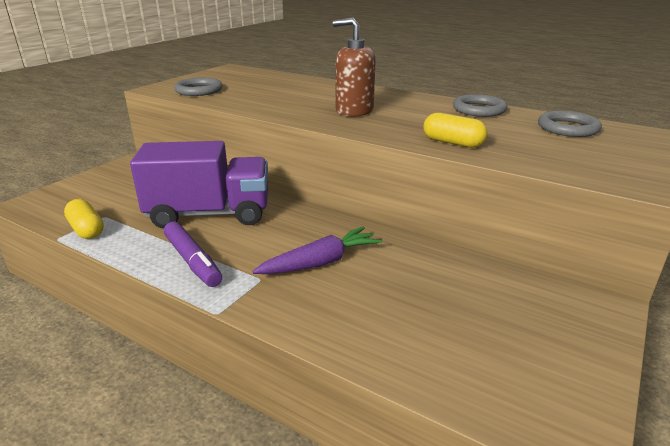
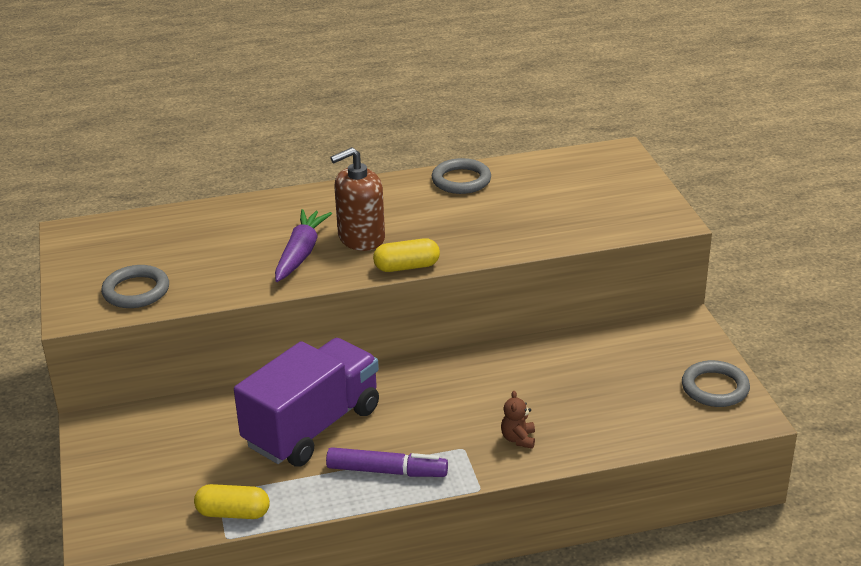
camera: 45 degrees left, 5 degrees up
(307, 299) = (518, 439): none -> brown teddy bear
(320, 262) = (481, 407): purple carrot -> purple carrot (301, 253)
(453, 143) = (507, 239): yellow capsule -> yellow capsule (407, 267)
(568, 128) = (558, 174): grey ring -> grey ring (715, 388)

